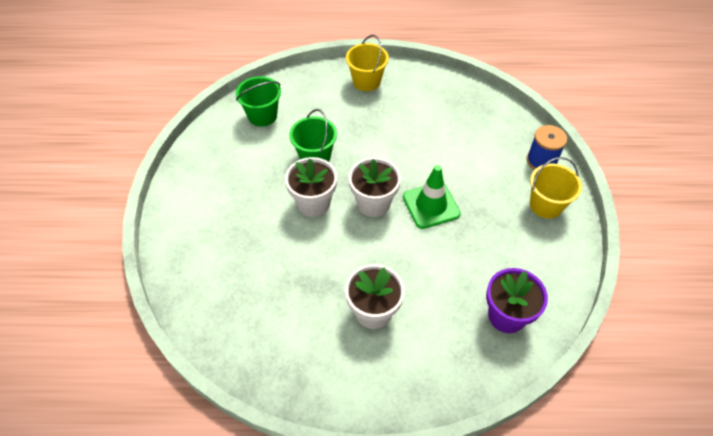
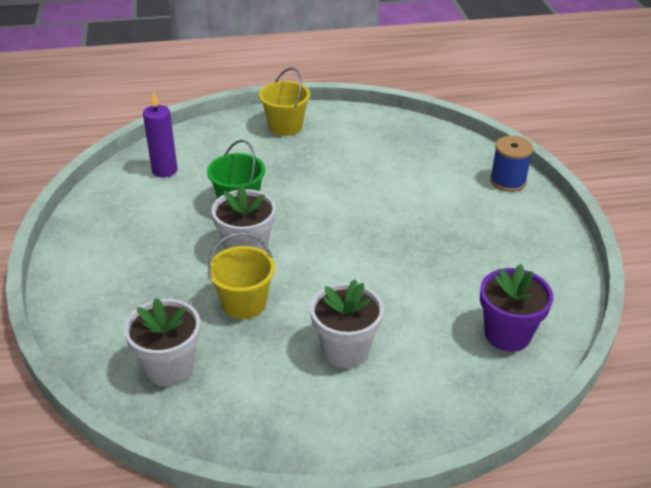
camera: 10 degrees left, 15 degrees down
(262, 116) = (164, 170): green bucket -> purple candle
(373, 203) = (320, 242): white flower pot -> white flower pot (169, 367)
(431, 205) = (390, 237): green traffic cone -> none
(546, 205) = (524, 222): yellow bucket -> yellow bucket (244, 303)

